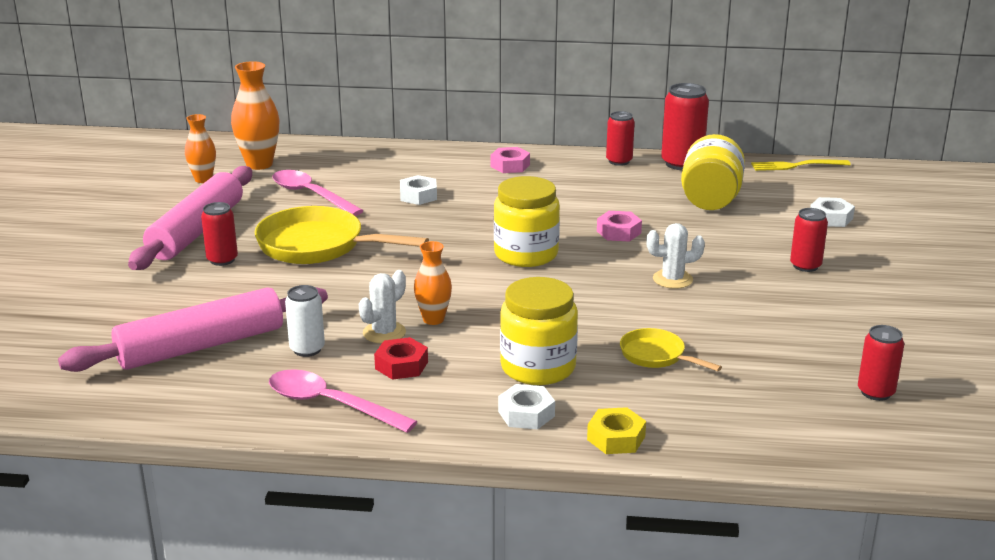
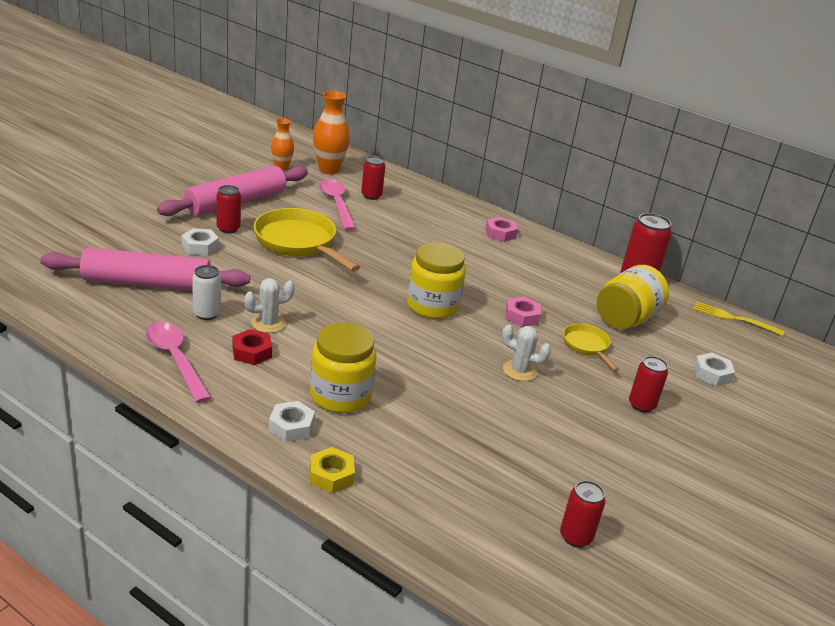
camera: 25 degrees right, 5 degrees up
(418, 196) = (408, 232): white nut -> white nut (200, 246)
(433, 319) = (311, 328): orange vase -> none
(619, 161) = (588, 260): red can -> red can (371, 196)
(656, 356) = (436, 426): yellow pan -> yellow pan (587, 346)

